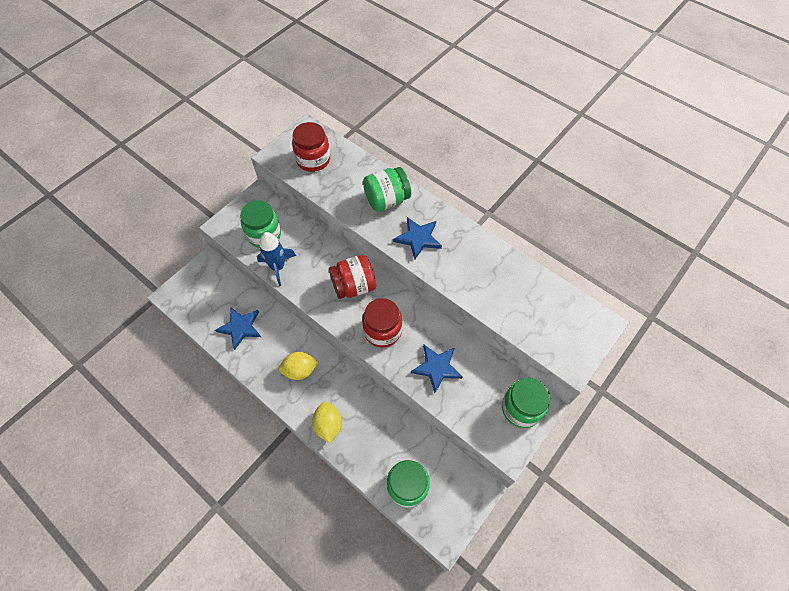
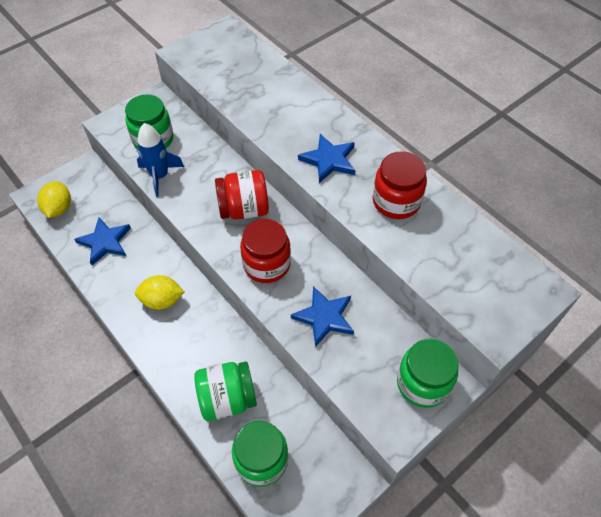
camera: 10 degrees right, 5 degrees down
(313, 160) = (225, 61): red jar -> red jar (396, 201)
(328, 425) = (180, 369): yellow lemon -> yellow lemon (59, 208)
(386, 200) = (300, 114): green jar -> green jar (227, 399)

